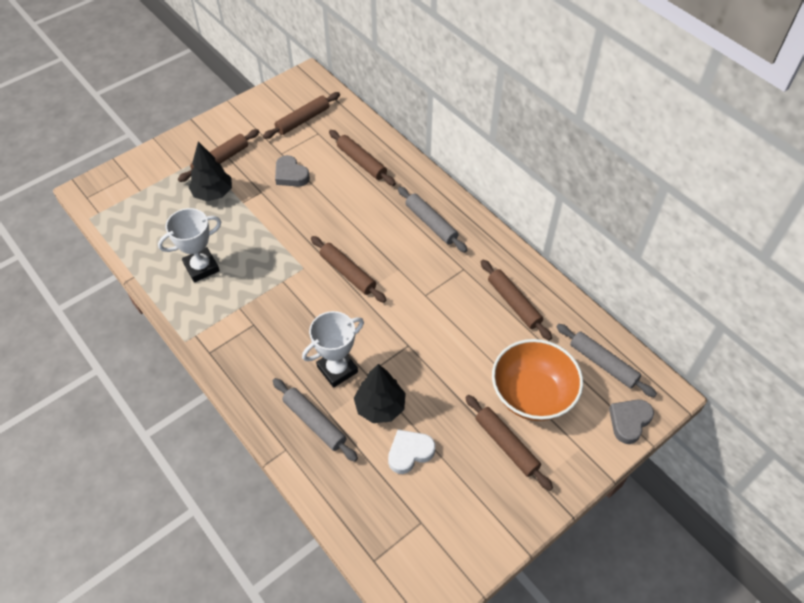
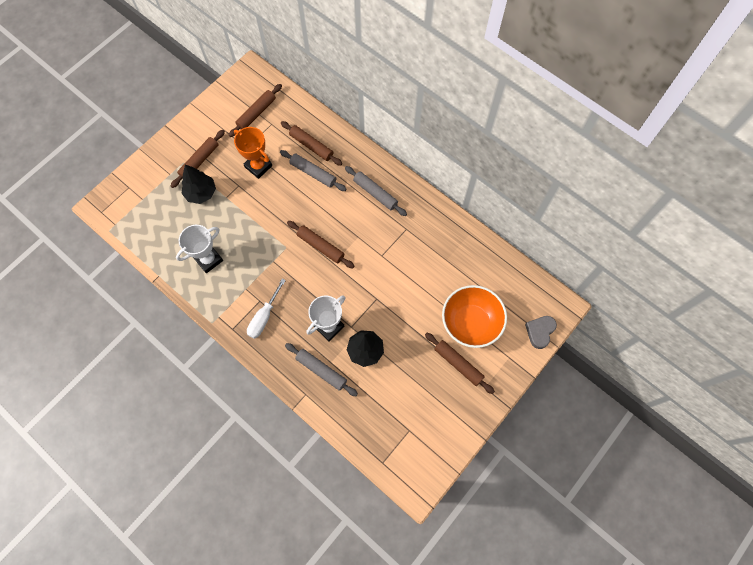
camera: 10 degrees left, 15 degrees up
(254, 344) = (264, 317): none -> white screwdriver
(291, 175) = (258, 166): grey heart -> orange trophy
(409, 452) = (392, 381): white heart -> none
(514, 303) = (447, 251): brown rolling pin -> none
(603, 364) = (517, 290): grey rolling pin -> grey rolling pin (313, 173)

